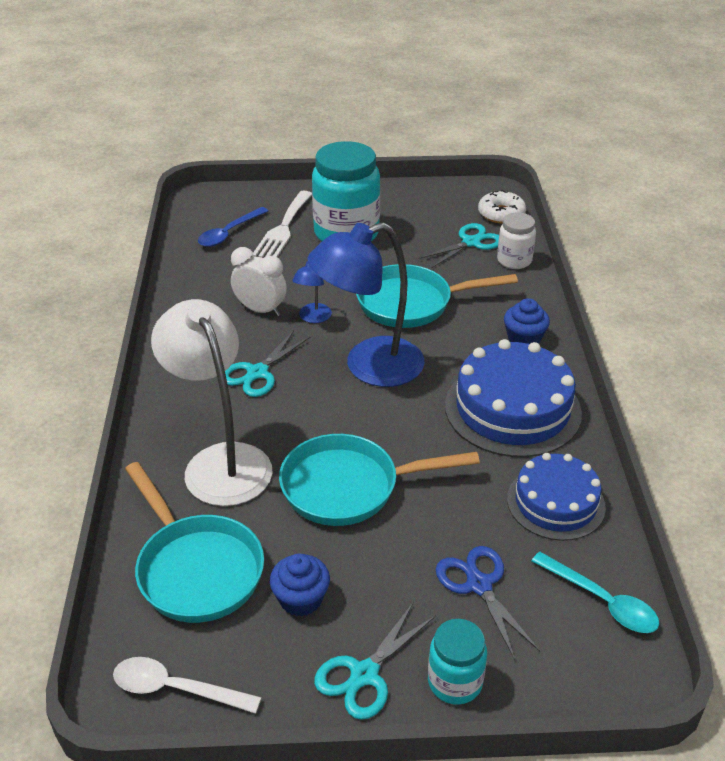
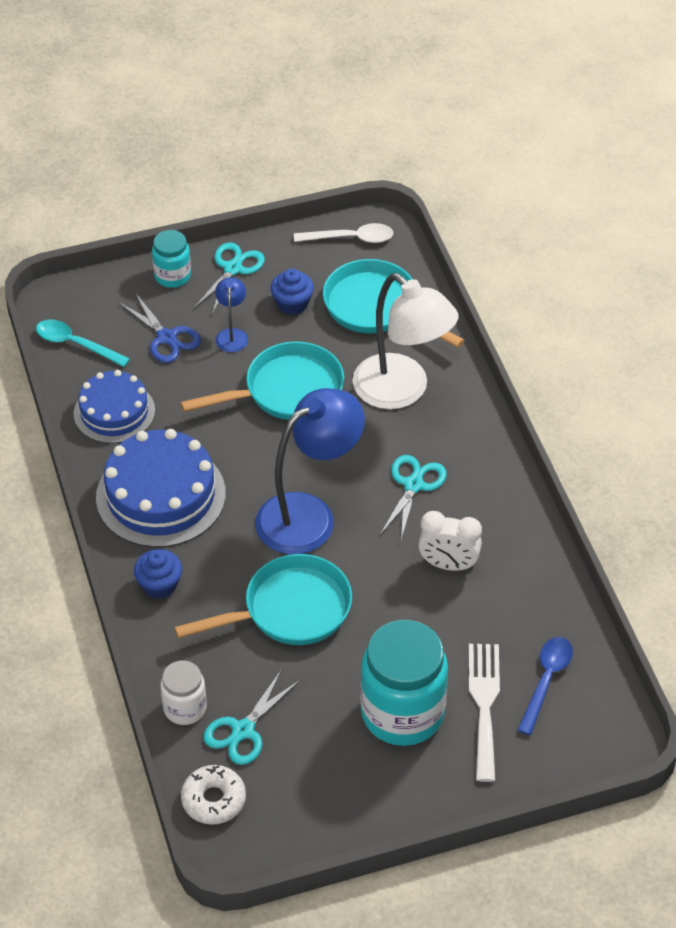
camera: 165 degrees right, 10 degrees up
(313, 318) = (388, 566): blue lamp -> blue lamp (232, 335)

